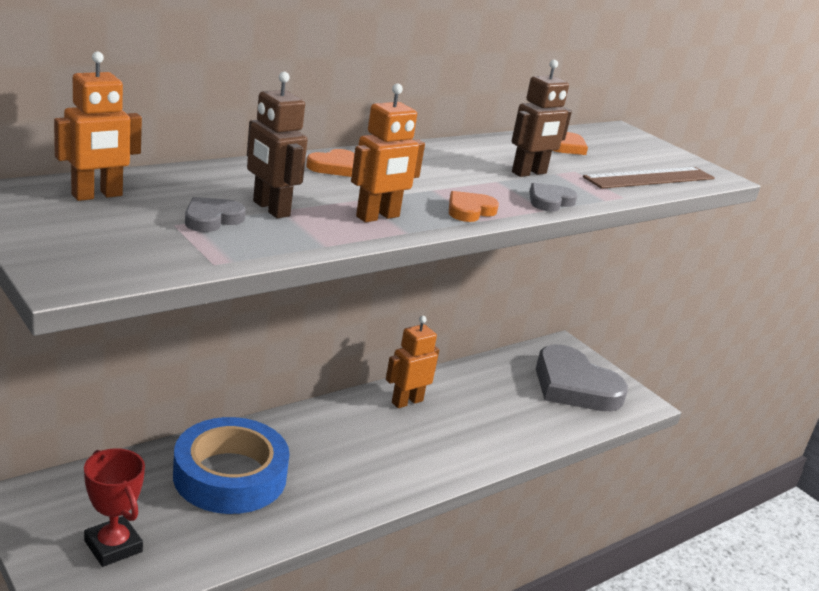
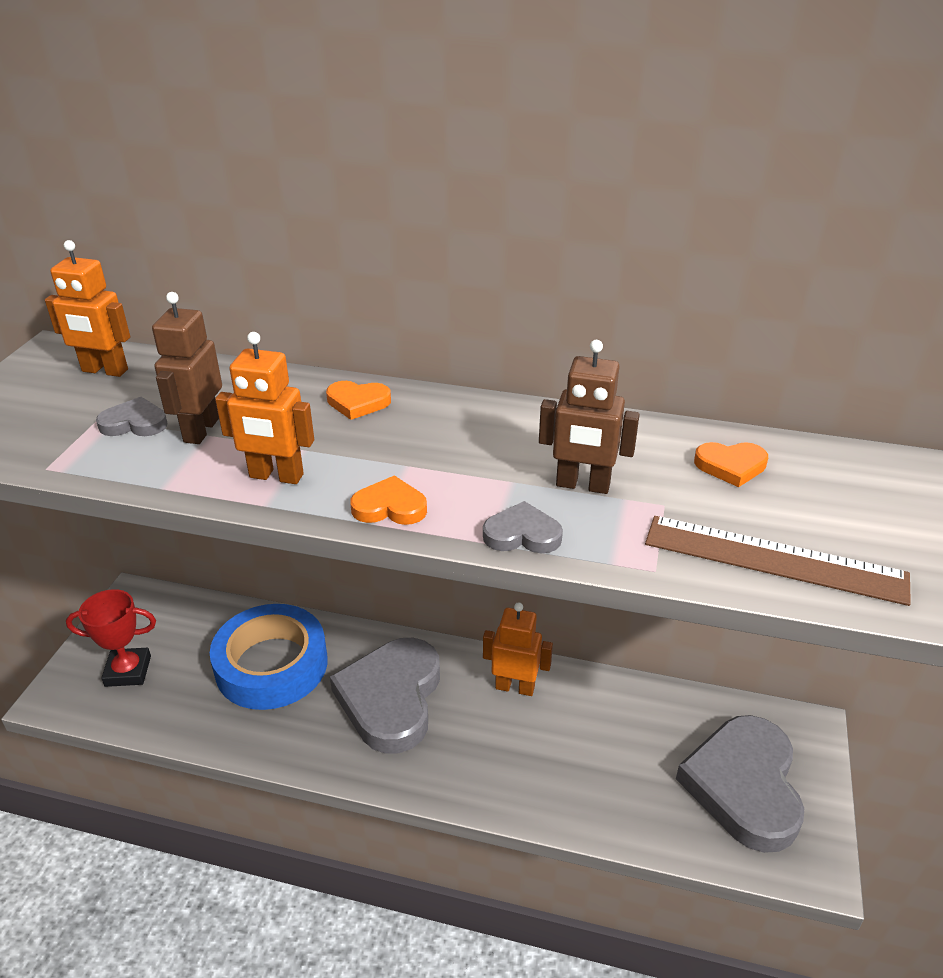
camera: 55 degrees right, 10 degrees up
(113, 546) = (128, 671): red trophy -> red trophy turned 75 degrees clockwise
(345, 448) = (391, 698): none -> grey heart

